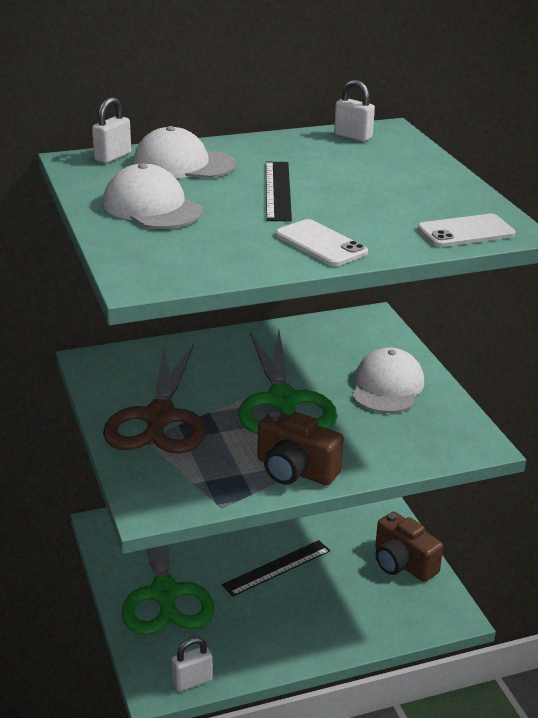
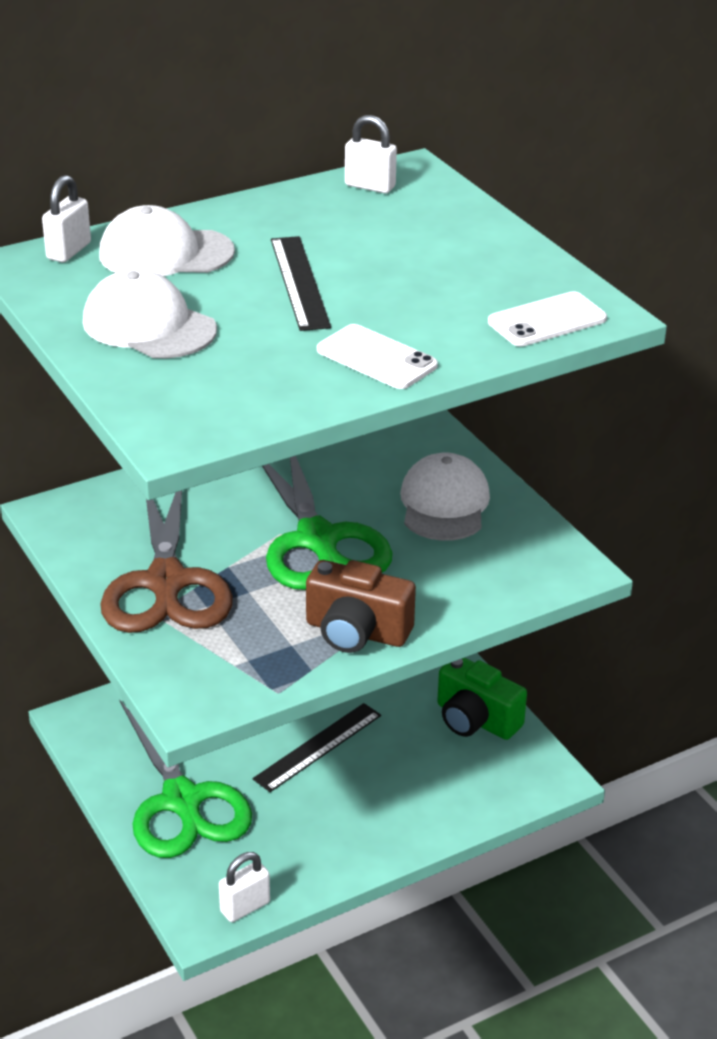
camera: 10 degrees left, 5 degrees up
(402, 563) = (475, 719): brown camera -> green camera

